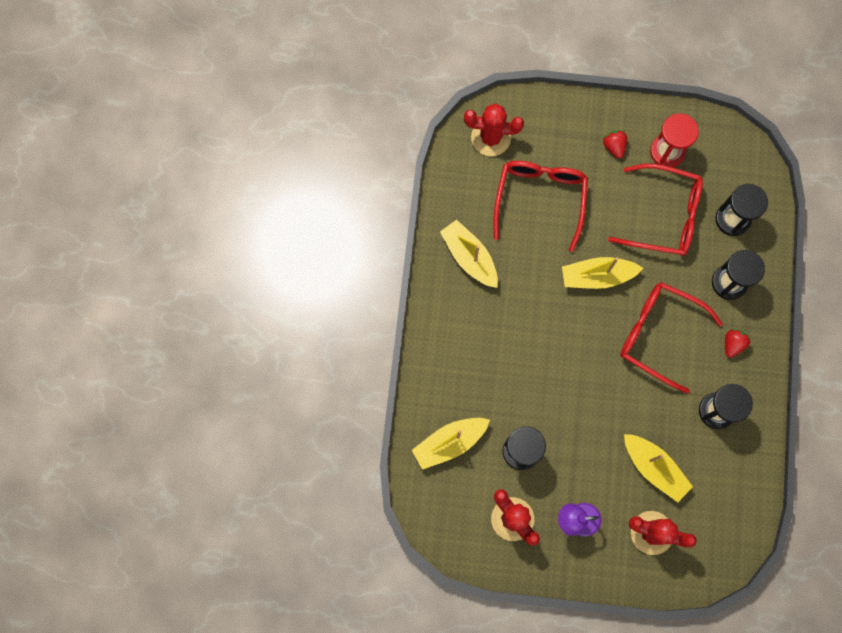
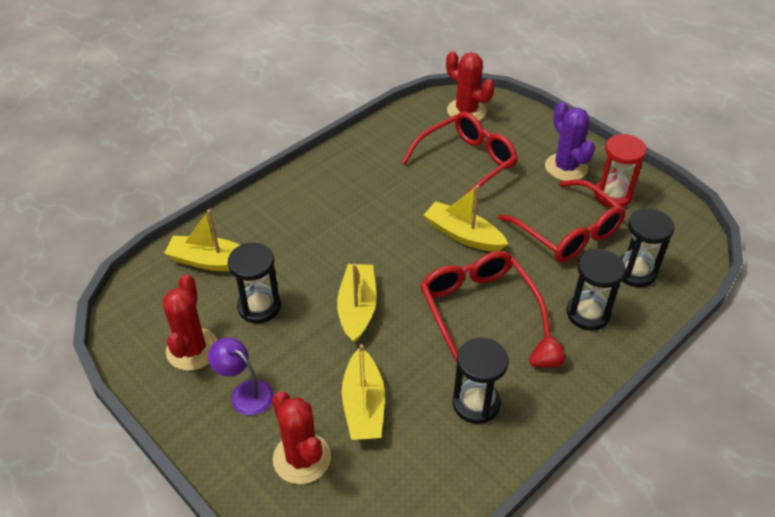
camera: 40 degrees right, 30 degrees down
(469, 257) = (369, 163): yellow boat -> yellow boat (357, 308)
(614, 147) = (566, 167): red strawberry -> purple cactus

